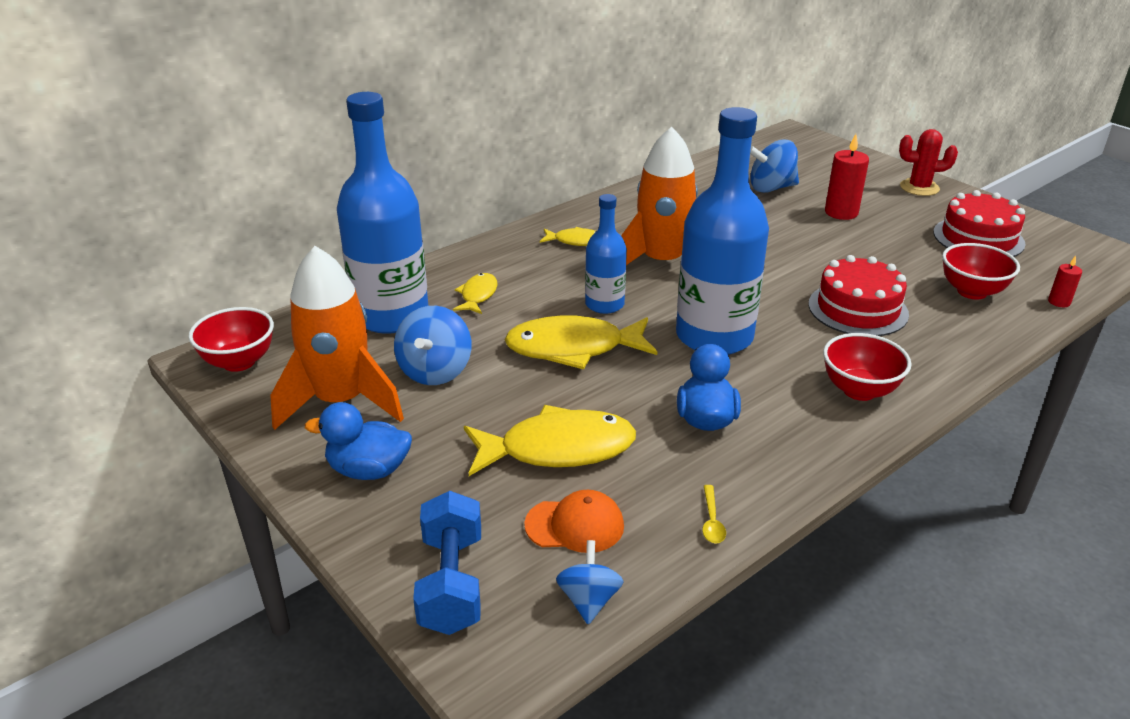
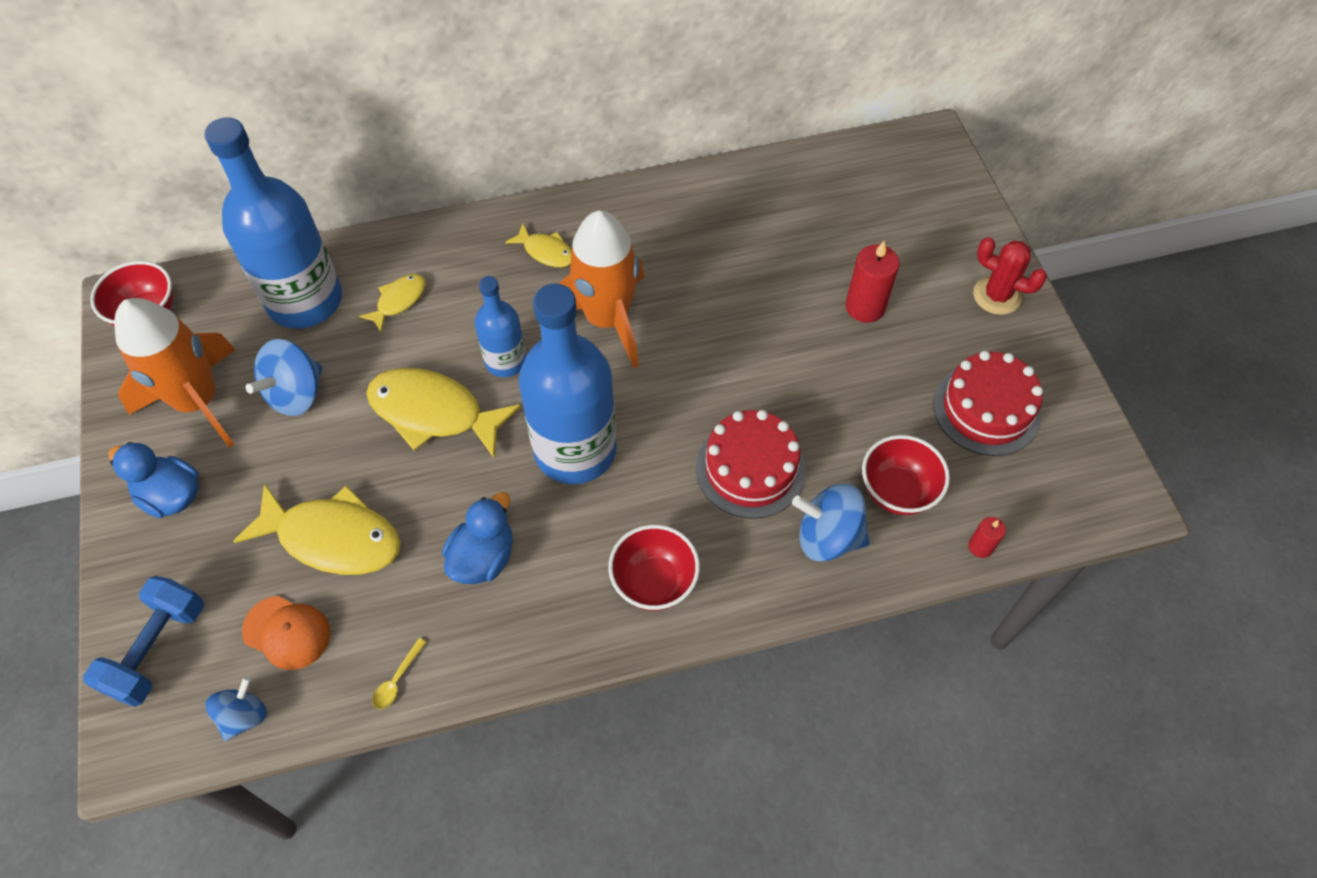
camera: 25 degrees right, 25 degrees up
(771, 188) = (820, 235): blue spinning top -> blue spinning top (828, 537)

